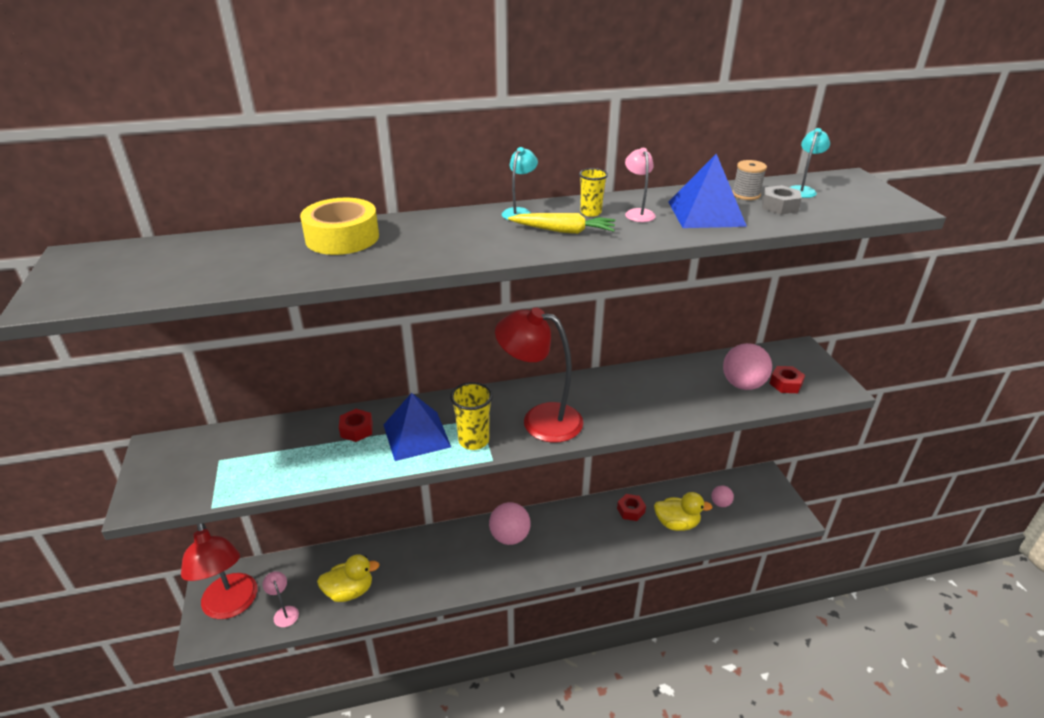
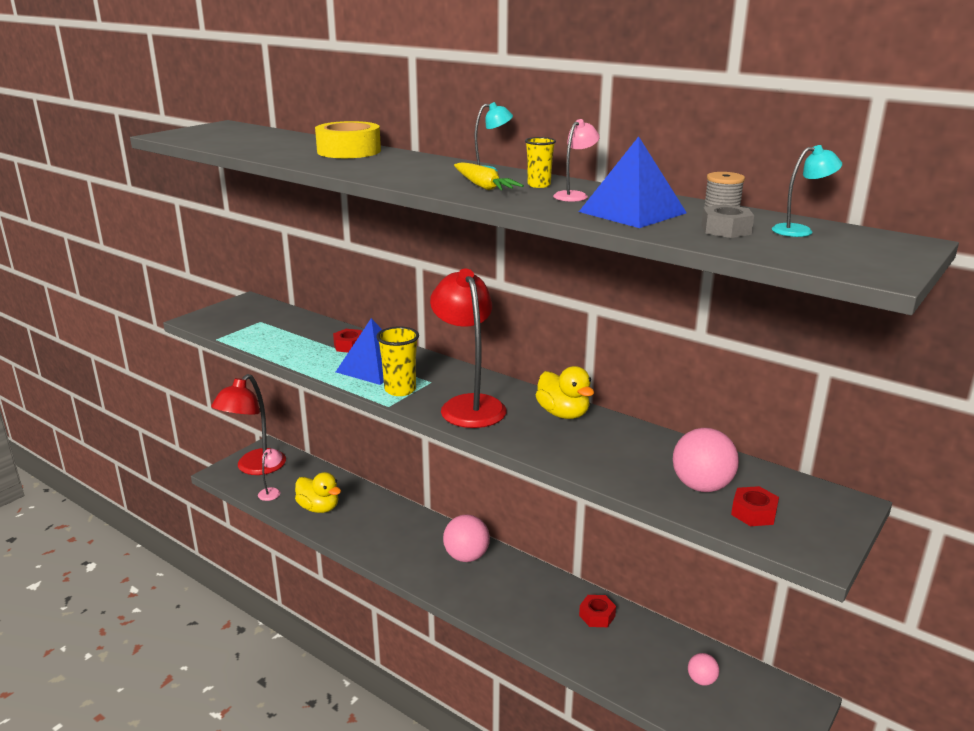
camera: 50 degrees right, 10 degrees down
(676, 523) = (624, 658): yellow duck -> yellow duck (563, 414)

